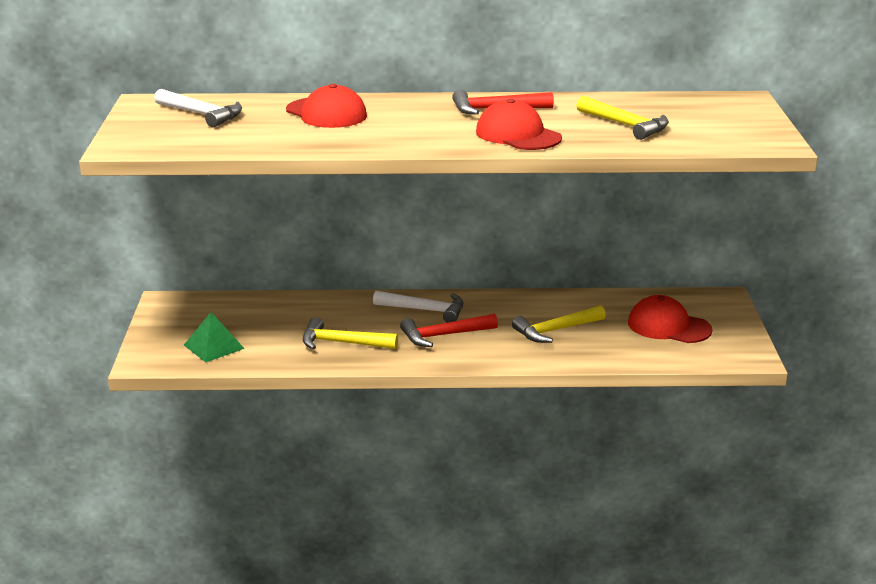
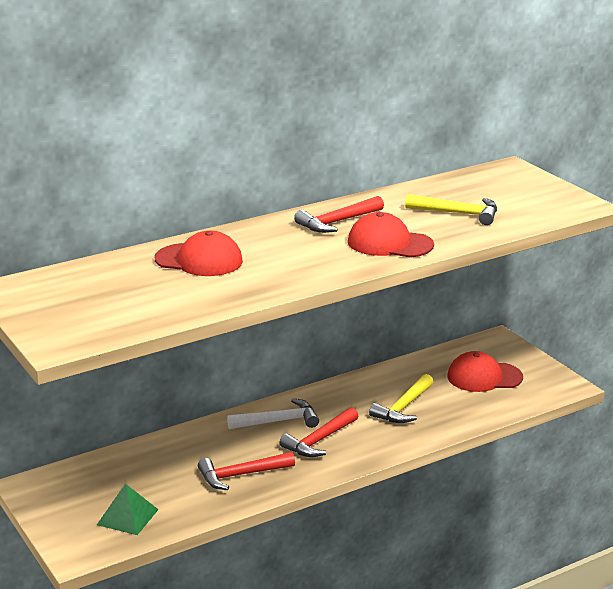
camera: 30 degrees left, 0 degrees up
(202, 114) = (84, 289): white hammer -> none
(343, 343) = (241, 475): yellow hammer -> red hammer

